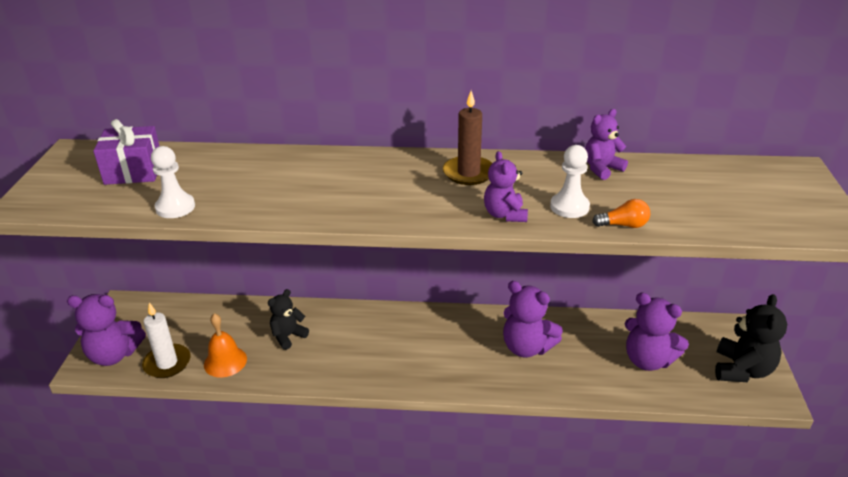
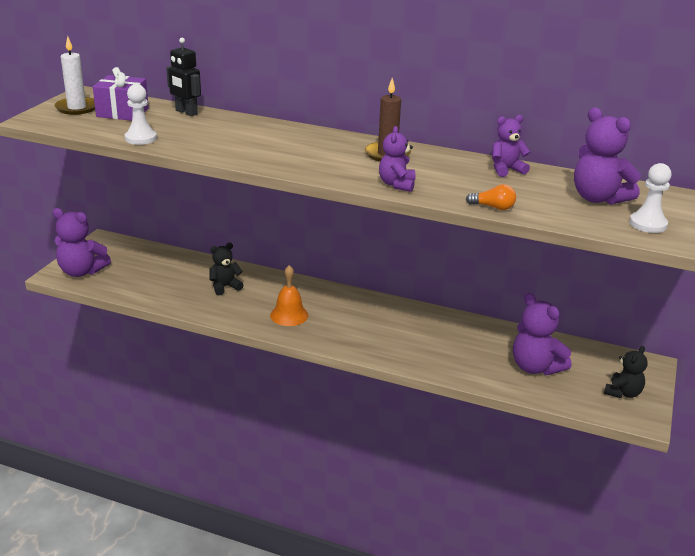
camera: 15 degrees right, 5 degrees down
(167, 363) = (120, 285): white candle -> white candle (77, 108)
(211, 156) = (186, 112): none -> black robot
(225, 361) = (166, 293): orange bell -> orange bell (289, 315)
(526, 347) = (427, 335): purple teddy bear -> purple teddy bear (598, 198)
(569, 207) = (456, 189): white pawn -> white pawn (648, 224)
(742, 370) = (623, 393): black teddy bear -> black teddy bear, size x0.63

